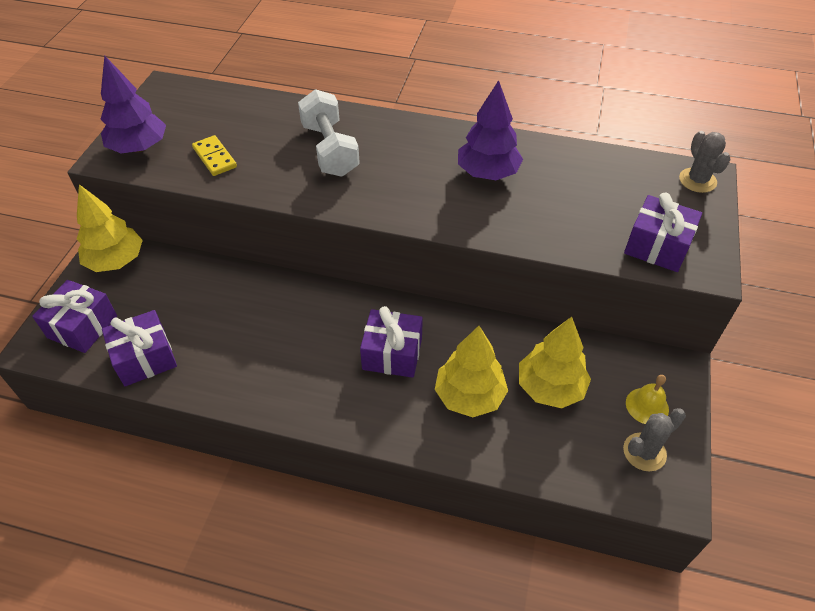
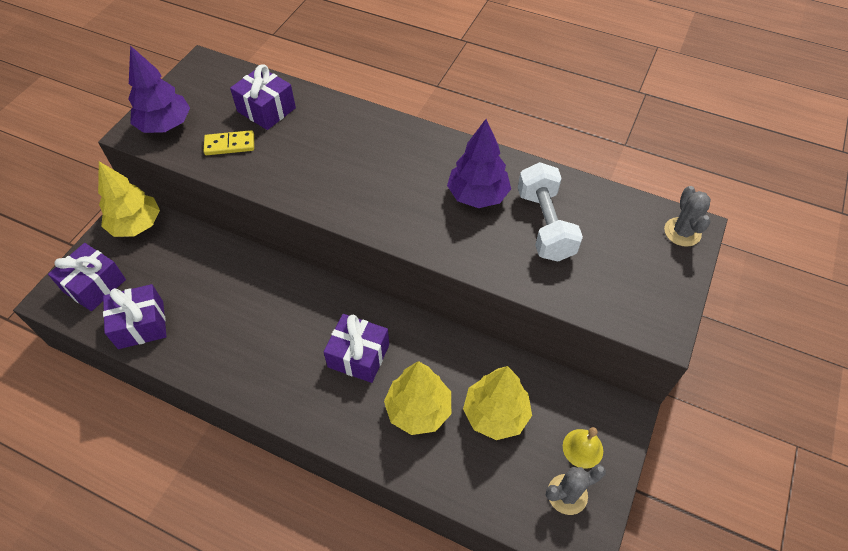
camera: 10 degrees right, 5 degrees up
(215, 157) = (230, 145): yellow domino -> yellow domino turned 75 degrees counterclockwise
(330, 150) = (336, 150): white dumbbell -> white dumbbell (545, 225)
(657, 246) = (620, 298): purple gift -> purple gift (266, 110)

